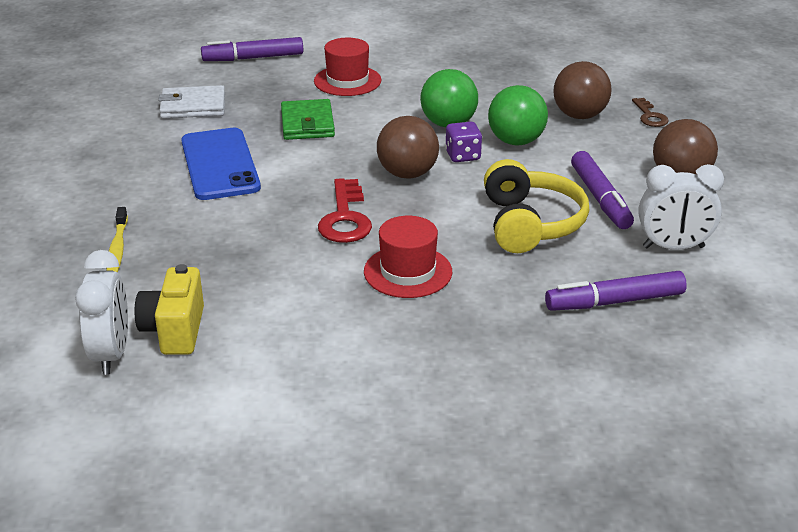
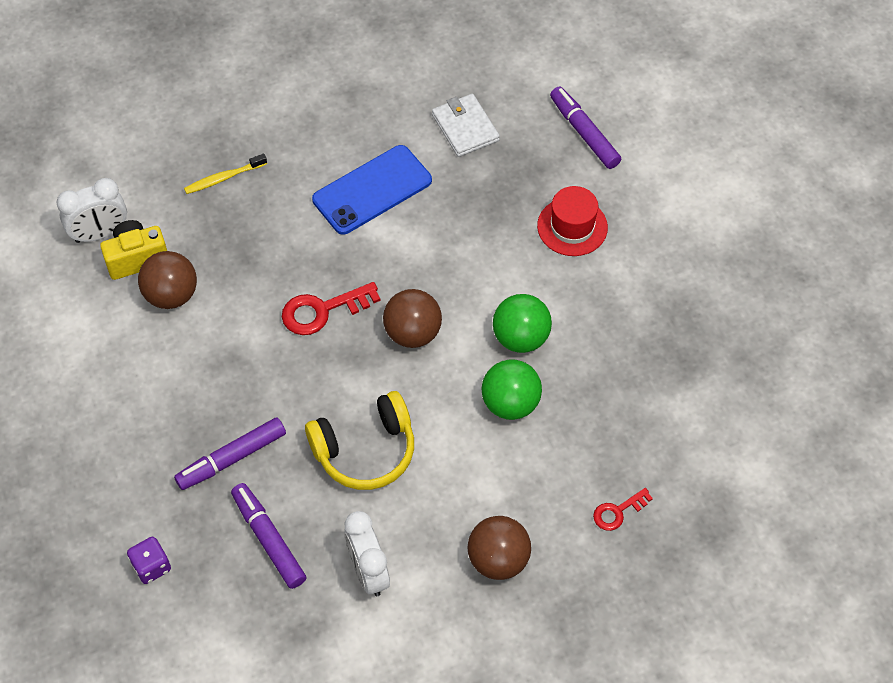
camera: 70 degrees right, 25 degrees up
(307, 123) = (471, 226): green wallet -> none
(408, 272) = (260, 380): red hat -> none
(463, 156) = (463, 367): purple dice -> purple dice (151, 566)
(579, 115) = (589, 446): brown ball -> brown ball (171, 295)
(600, 198) = (430, 497): purple marker -> purple marker (232, 458)
(650, 116) = (618, 512): brown key -> red key

